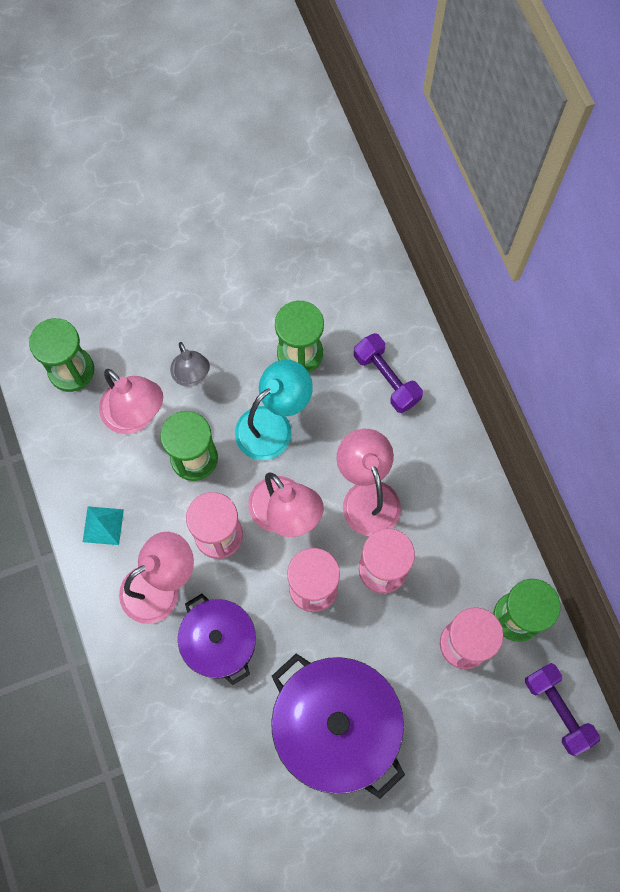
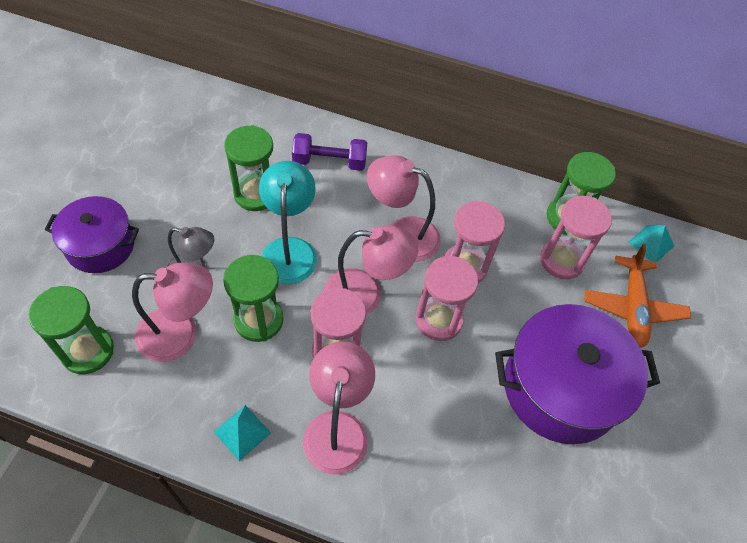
camera: 55 degrees left, 15 degrees down
(219, 642) = (424, 419): purple pot -> purple pot (100, 246)
(469, 736) = (632, 307): none -> orange plane
(557, 710) = (651, 244): purple dumbbell -> turquoise pyramid

